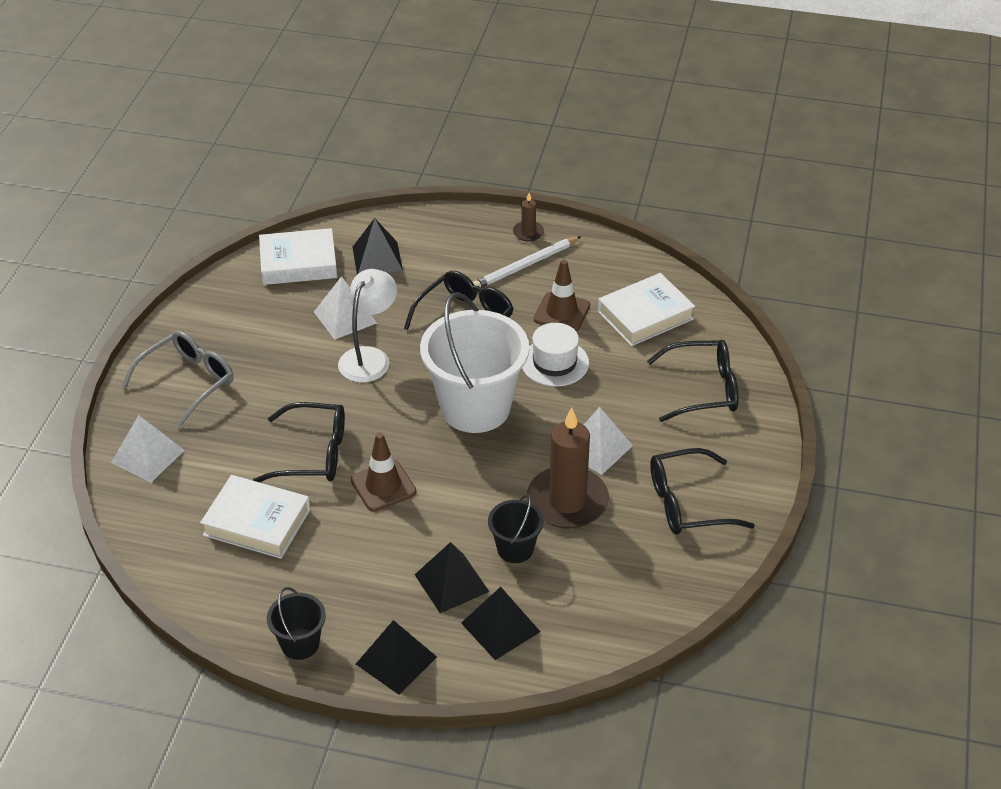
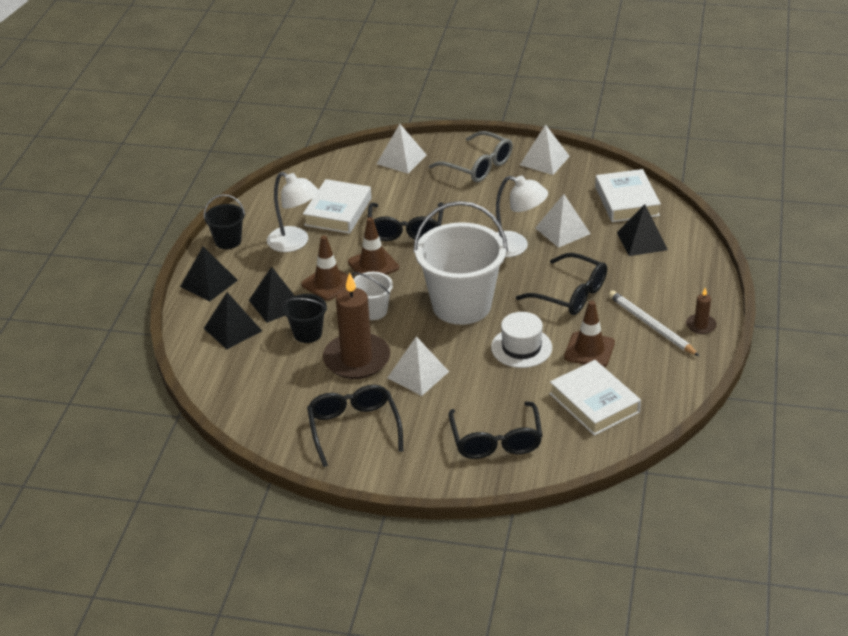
camera: 90 degrees right, 5 degrees down
(193, 322) = (544, 160): none -> white pyramid
(320, 567) = (295, 243): none -> white lamp
(415, 530) = (328, 283): none -> brown traffic cone
(477, 486) = (373, 311): none -> white bucket

